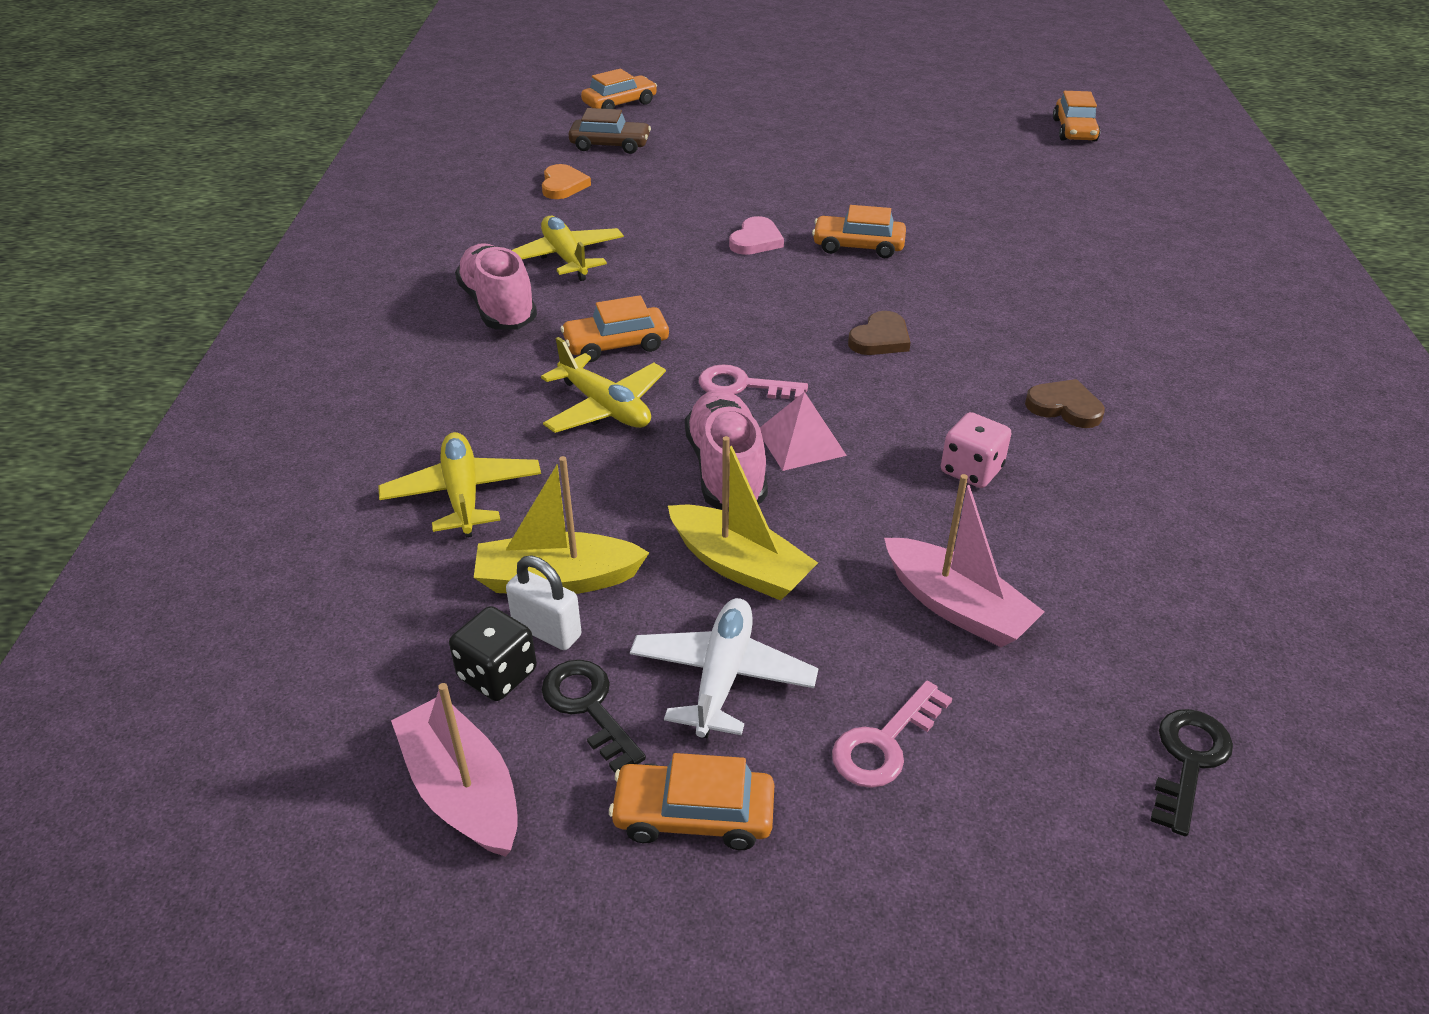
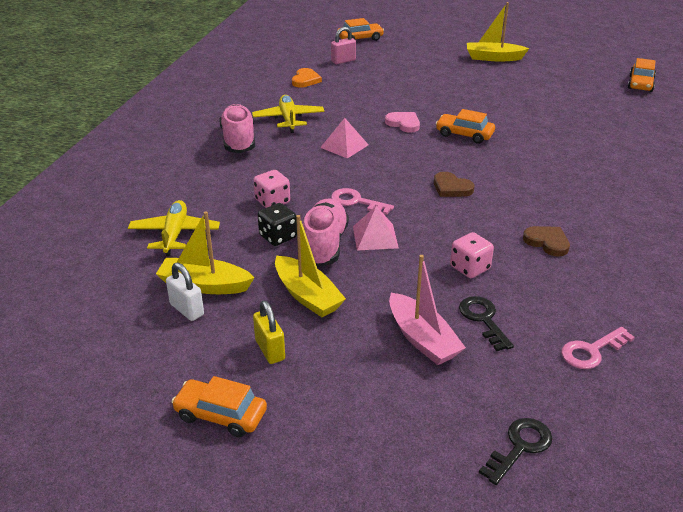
camera: 15 degrees right, 5 degrees down
(462, 791) = (107, 378): pink boat -> none
(497, 674) = (151, 326): black dice -> black dice (278, 237)
(588, 707) = (191, 351): black key -> black key (483, 319)
(605, 407) = (272, 201): yellow plane -> pink dice
(610, 145) = (343, 61): brown car -> pink padlock
(616, 344) = (294, 169): orange car -> none
(679, 292) = (344, 146): none -> pink pyramid
(722, 676) = (270, 350): white plane -> yellow padlock
(756, 240) = (403, 124): pink heart -> pink heart turned 90 degrees counterclockwise
(843, 113) = (493, 58): none -> yellow boat
(880, 339) = (451, 188): brown heart -> brown heart turned 75 degrees clockwise
(884, 743) = (343, 401): pink key -> pink key (592, 351)

